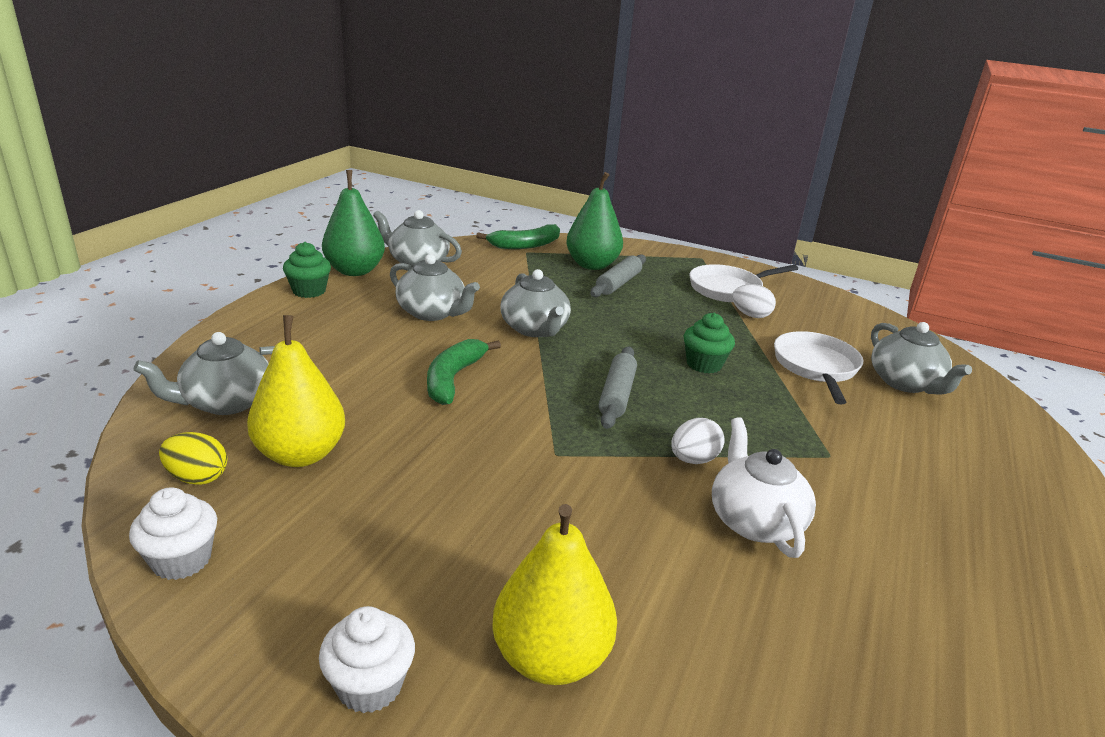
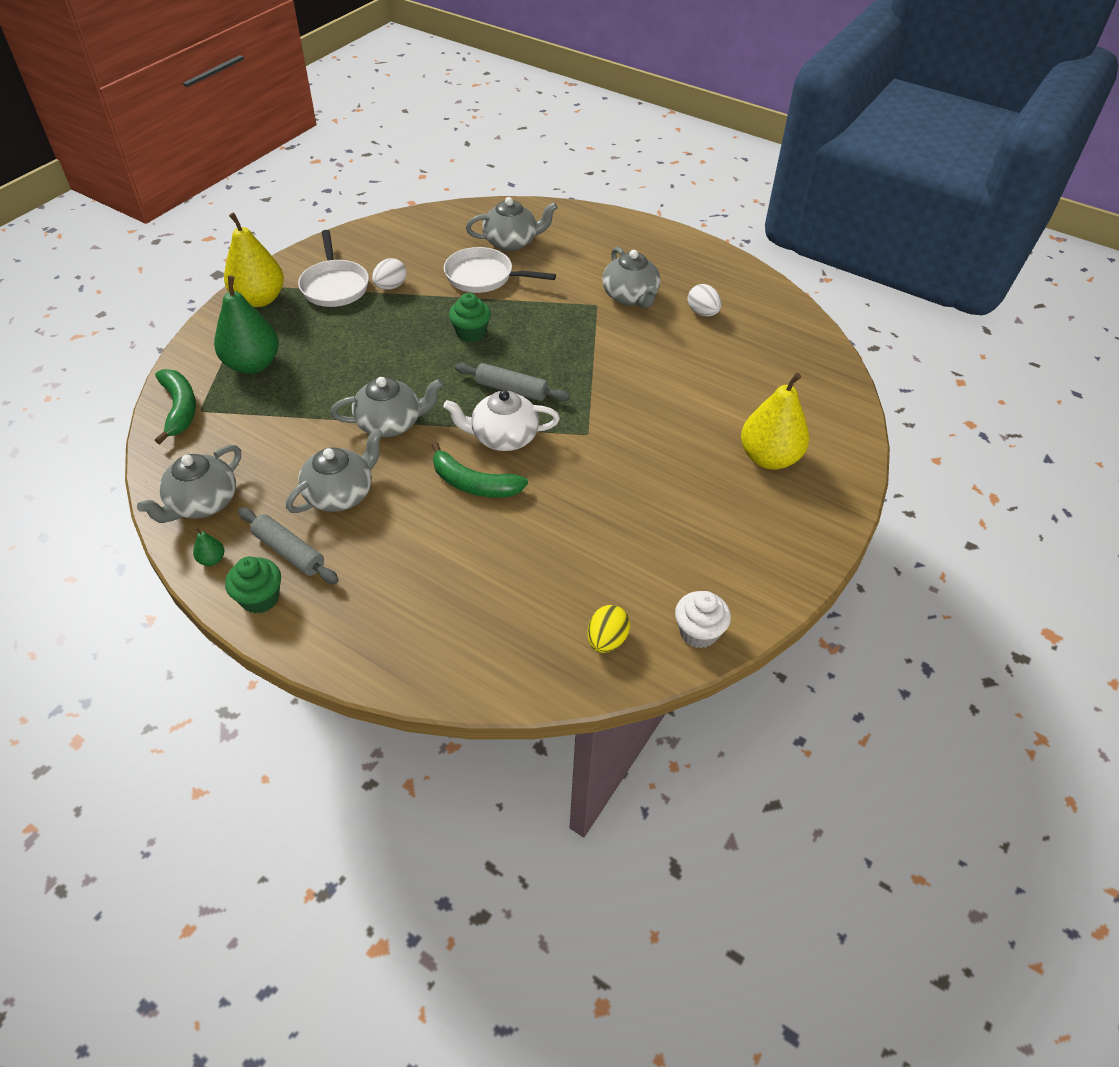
camera: 80 degrees left, 20 degrees up
(226, 402) = (496, 639): grey teapot -> grey teapot (631, 297)
(301, 454) = (579, 578): yellow pear -> yellow pear (259, 299)
(355, 271) = (212, 559): green pear -> green pear, size x0.40
(370, 685) = (792, 531): white cupcake -> none
(618, 283) = (304, 354): grey rolling pin -> grey rolling pin (289, 552)
(693, 460) = (597, 367): white egg -> white egg (702, 313)
(754, 521) = (660, 355): white teapot -> white teapot (503, 437)

